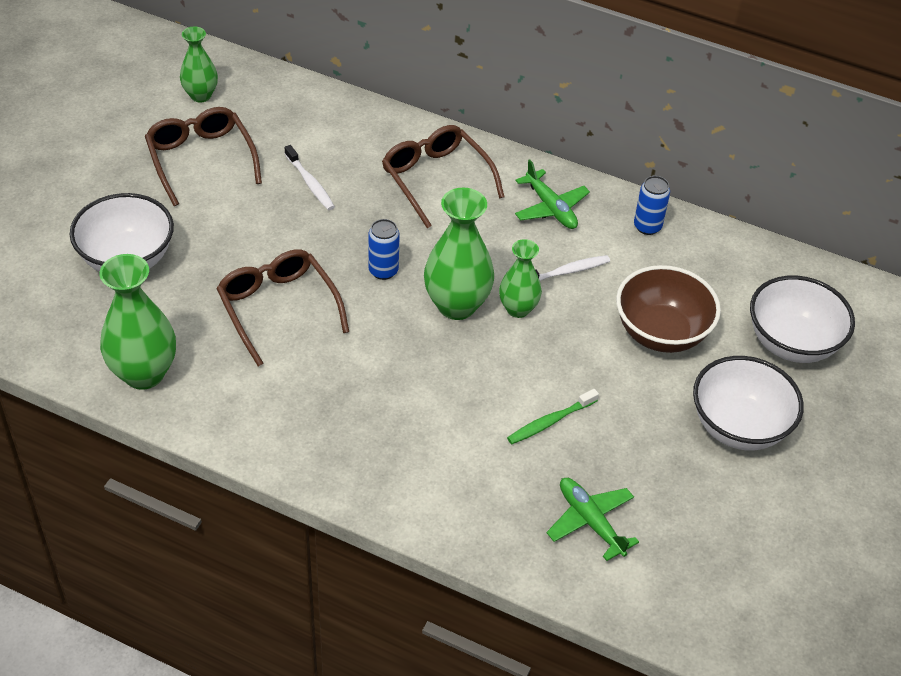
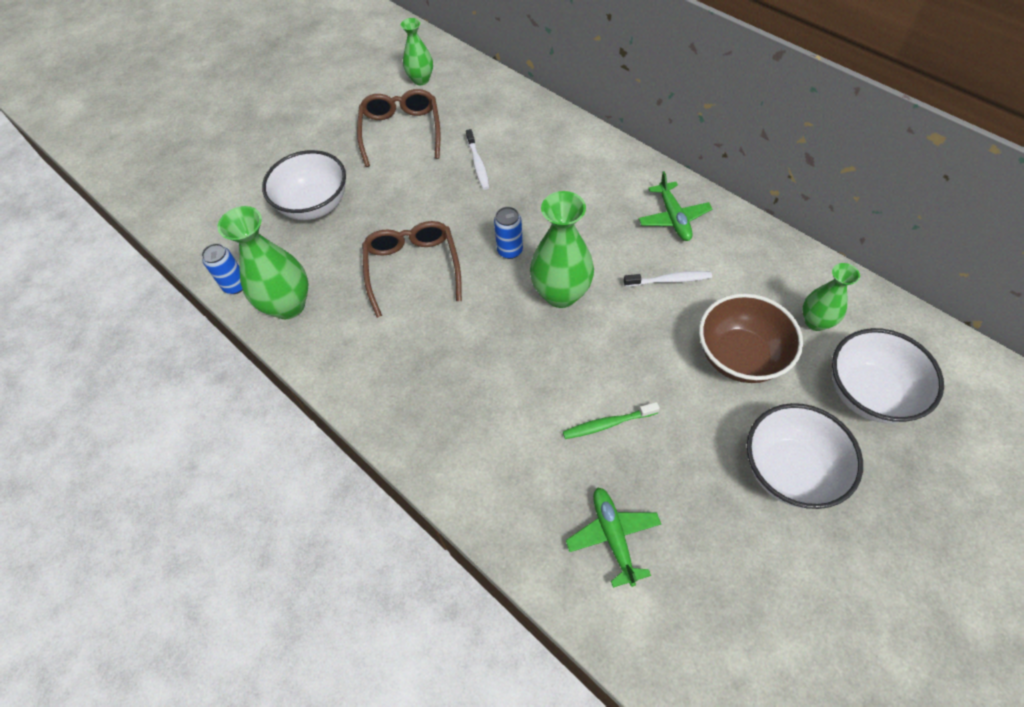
camera: 25 degrees right, 10 degrees up
(436, 180) = (582, 177): brown glasses -> none
(518, 309) = (613, 307): green vase -> green vase (815, 322)
(647, 226) = (757, 250): blue can -> blue can (235, 285)

